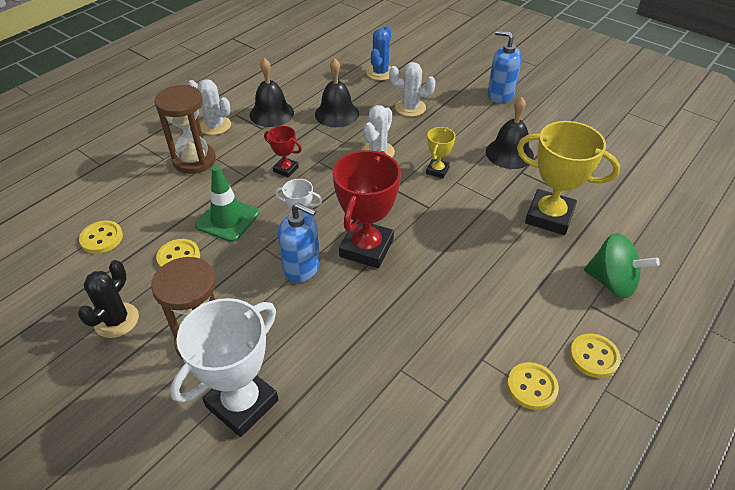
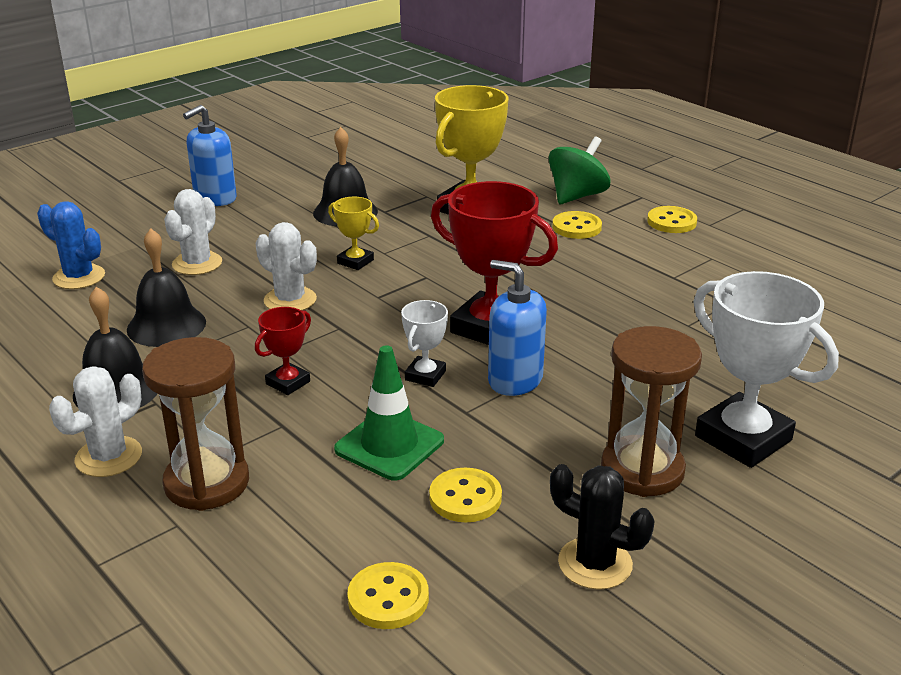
camera: 80 degrees left, 15 degrees down
(302, 267) = (515, 380): blue soap dispenser -> blue soap dispenser turned 90 degrees counterclockwise
(531, 387) = (708, 257): yellow button -> yellow button (576, 227)

